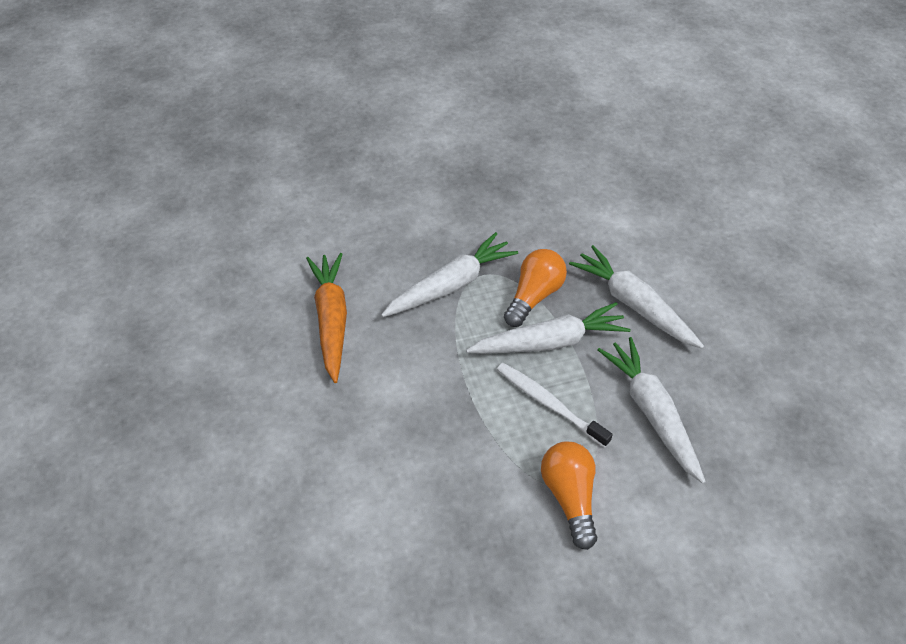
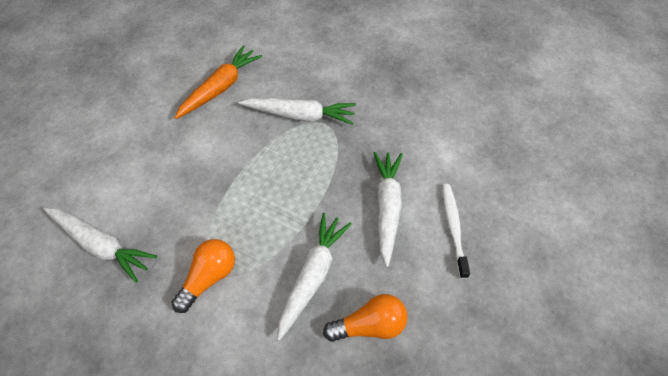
camera: 45 degrees right, 5 degrees up
(534, 296) = (336, 157): orange light bulb -> orange light bulb (370, 326)
(549, 403) = (265, 221): white toothbrush -> white toothbrush (453, 228)
(550, 342) = (310, 189): white carrot -> white carrot (101, 246)

